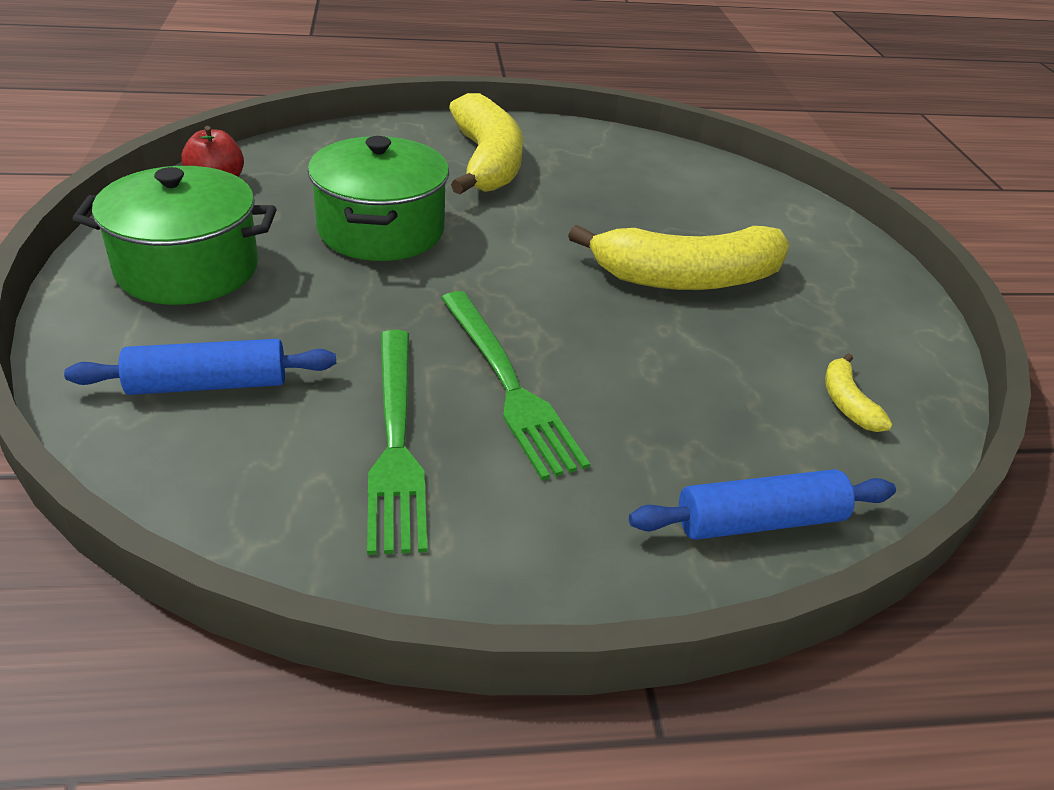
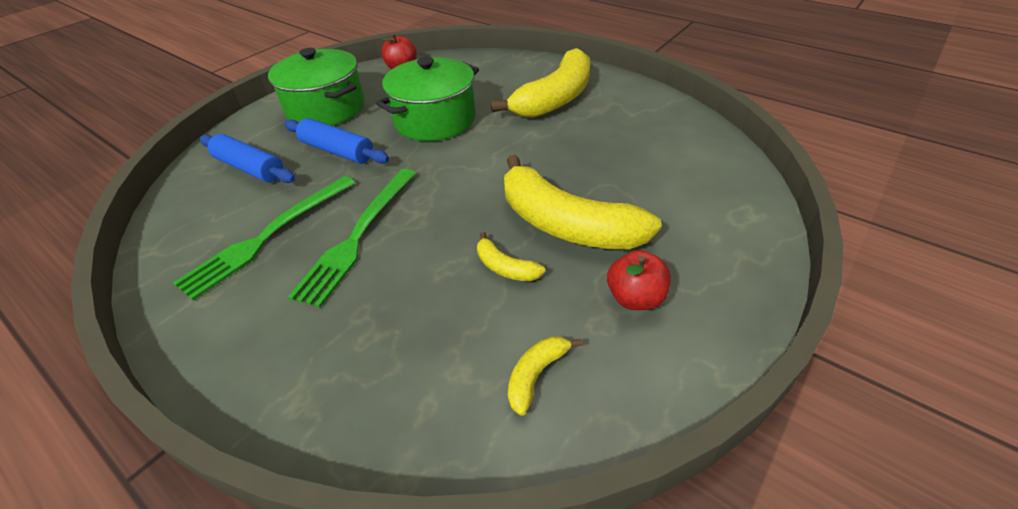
camera: 50 degrees right, 5 degrees up
(697, 338) = (505, 267): none -> yellow banana
(759, 521) = (346, 407): blue rolling pin -> blue rolling pin (337, 151)
(823, 310) = (635, 298): none -> red apple

